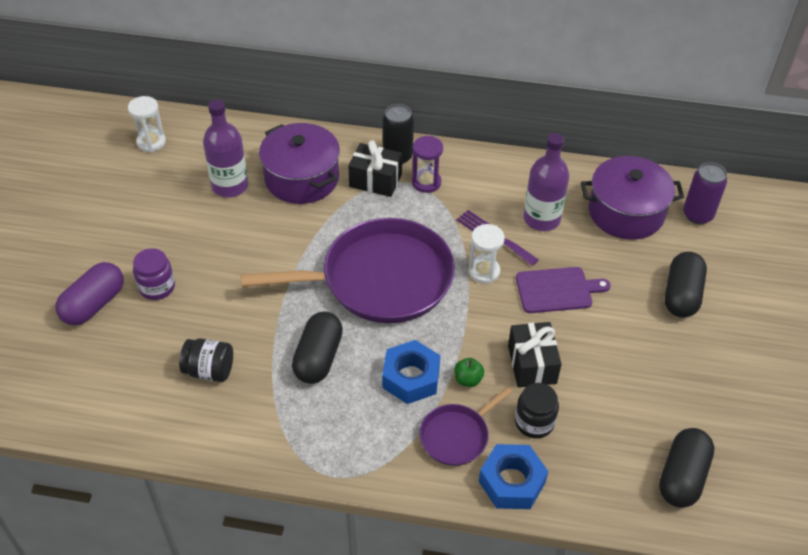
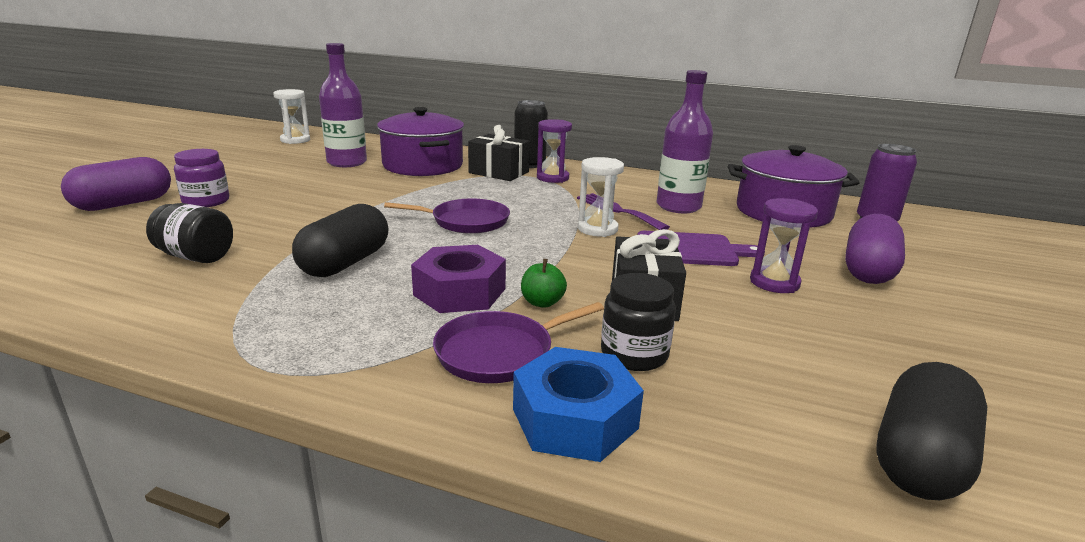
camera: 10 degrees right, 25 degrees down
(380, 279) = (466, 221): purple pan -> purple pan, size x0.47
(411, 378) = (459, 292): blue nut -> purple nut
(616, 325) = (774, 282): none -> purple hourglass
(681, 295) = (868, 270): black capsule -> purple capsule

